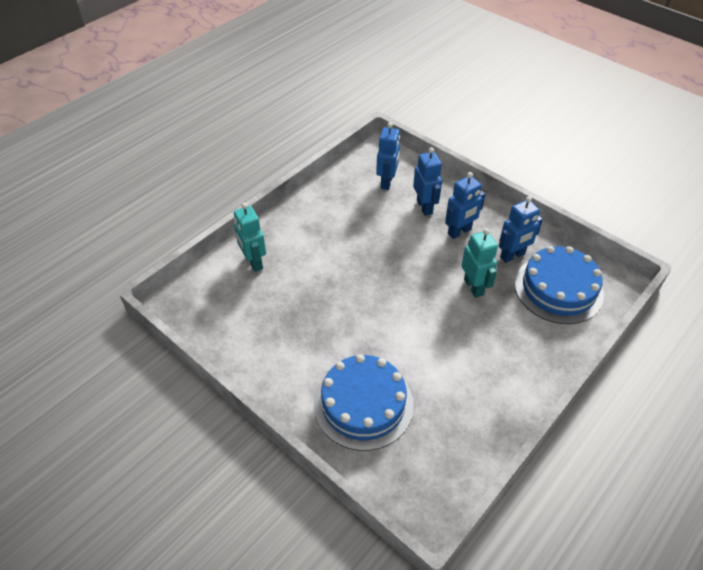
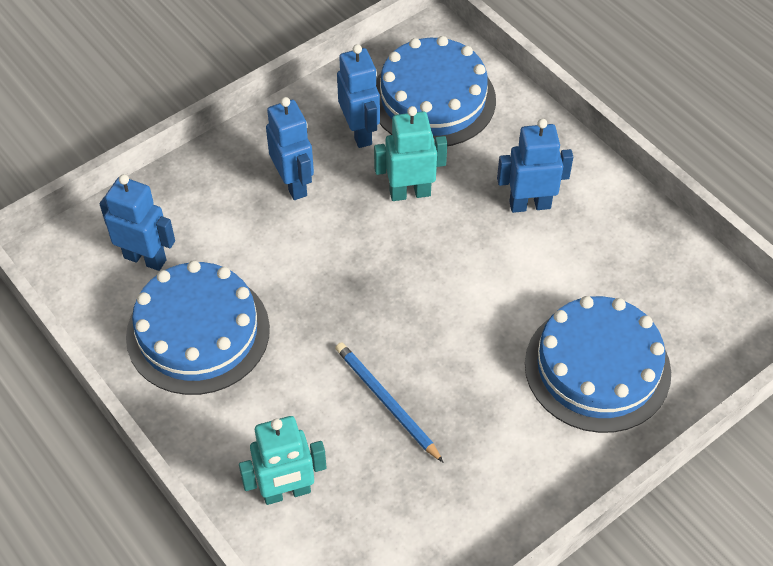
camera: 80 degrees left, 5 degrees up
(317, 296) = (386, 402): none -> blue pencil
(345, 210) = (198, 332): none -> blue cake
(424, 207) = (224, 217): blue robot -> blue robot (529, 204)

